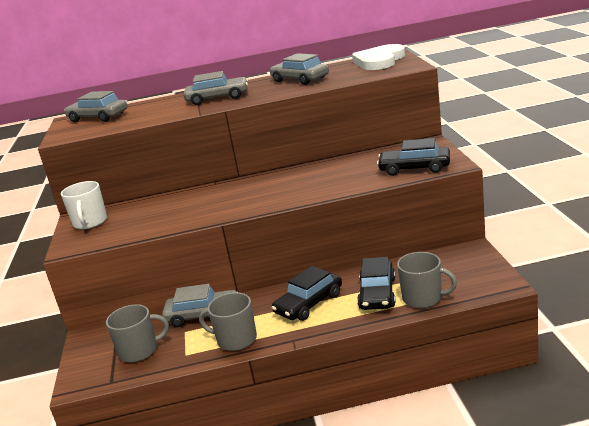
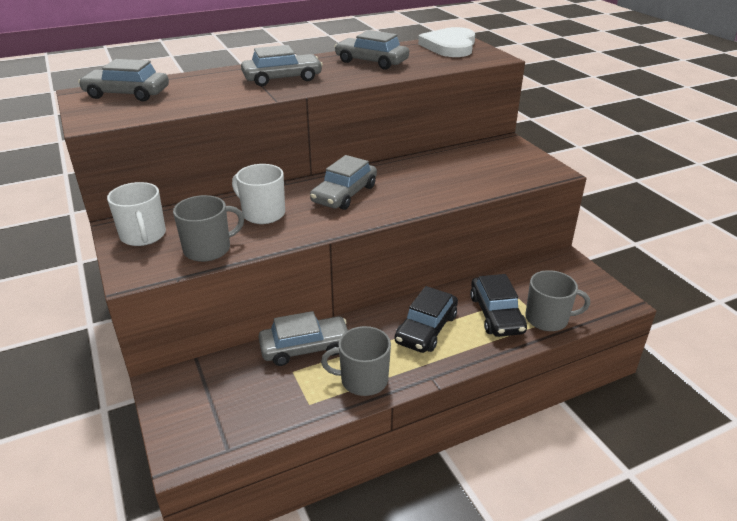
camera: 20 degrees left, 10 degrees up
(139, 350) = (245, 401): grey mug -> grey mug (208, 249)
(184, 205) = (263, 213): none -> white mug
(256, 189) = (344, 194): none -> grey car
(414, 168) = (514, 173): black car -> none

